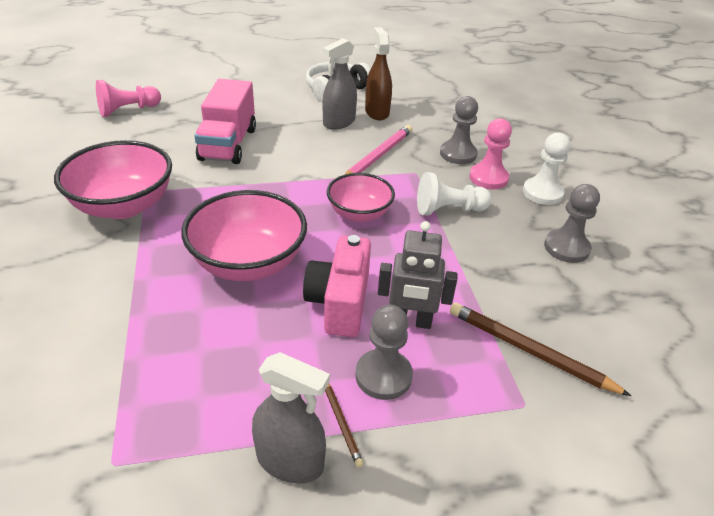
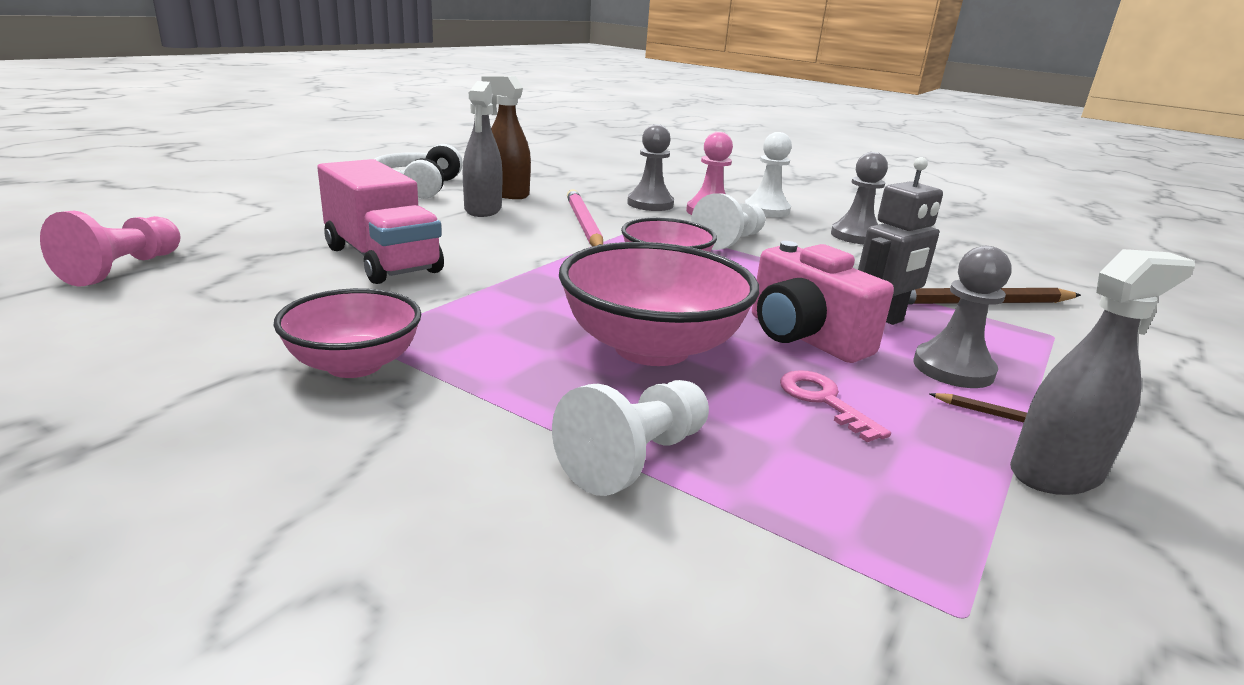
camera: 45 degrees left, 15 degrees down
(123, 206) = (354, 364): pink bowl -> pink bowl, size x0.63
(135, 314) = (635, 458): none -> white pawn
(266, 343) = (824, 401): none -> pink key

